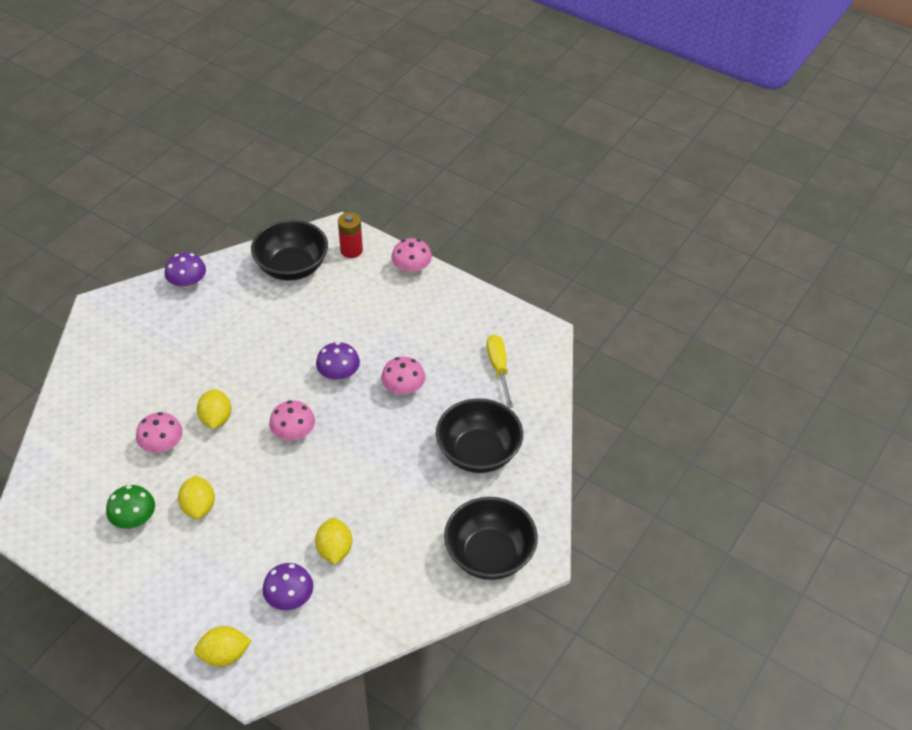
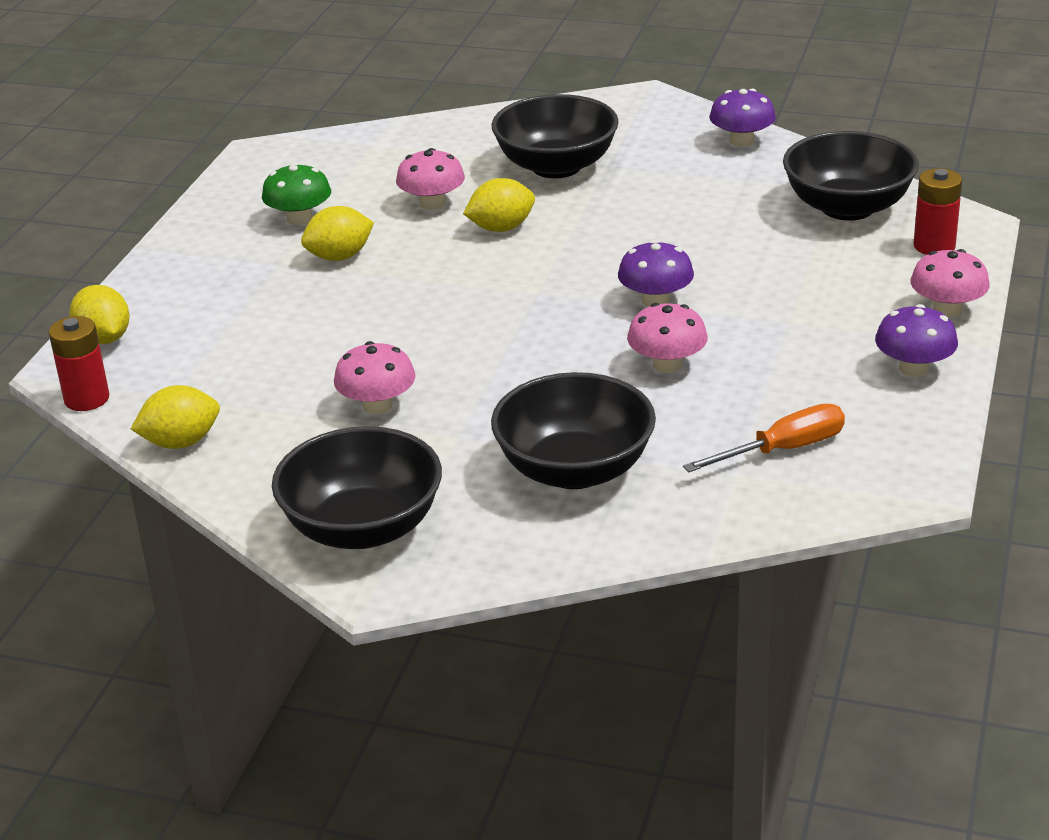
camera: 75 degrees right, 15 degrees down
(158, 373) = (556, 166): none -> black bowl
(289, 597) = (213, 364): purple mushroom -> purple mushroom (914, 368)
(293, 433) = (512, 293): pink mushroom -> pink mushroom (377, 405)
(293, 674) = (87, 399): none -> red battery
(334, 550) = (311, 380): yellow lemon -> yellow lemon (181, 442)
(499, 368) = (783, 450): yellow screwdriver -> orange screwdriver

